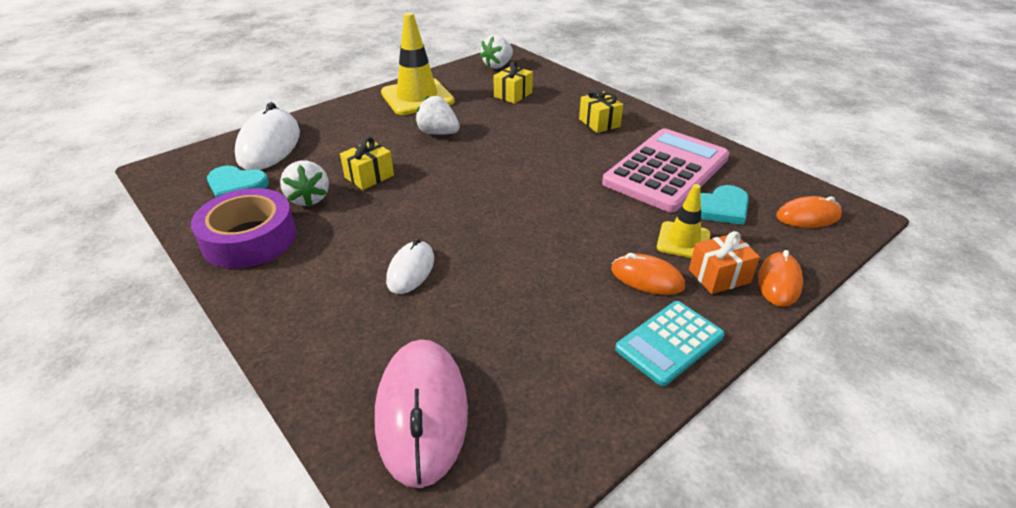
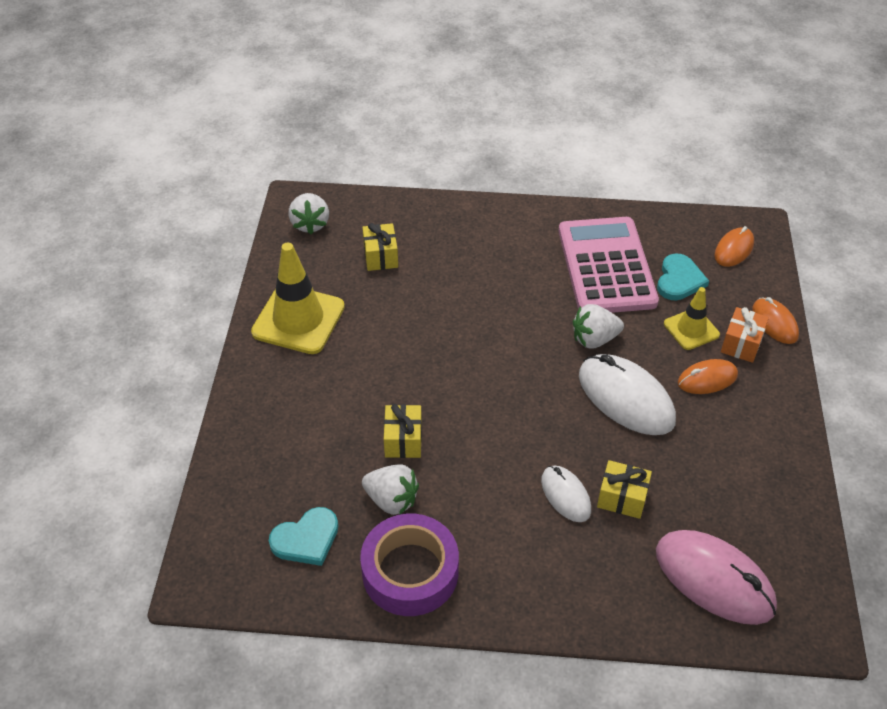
camera: 45 degrees left, 10 degrees up
(269, 145) = (256, 478): white mouse -> white mouse (625, 398)
(438, 133) = (385, 350): white strawberry -> white strawberry (594, 339)
(599, 123) = (497, 244): yellow gift -> yellow gift (622, 498)
(669, 343) = (771, 418): turquoise calculator -> none

